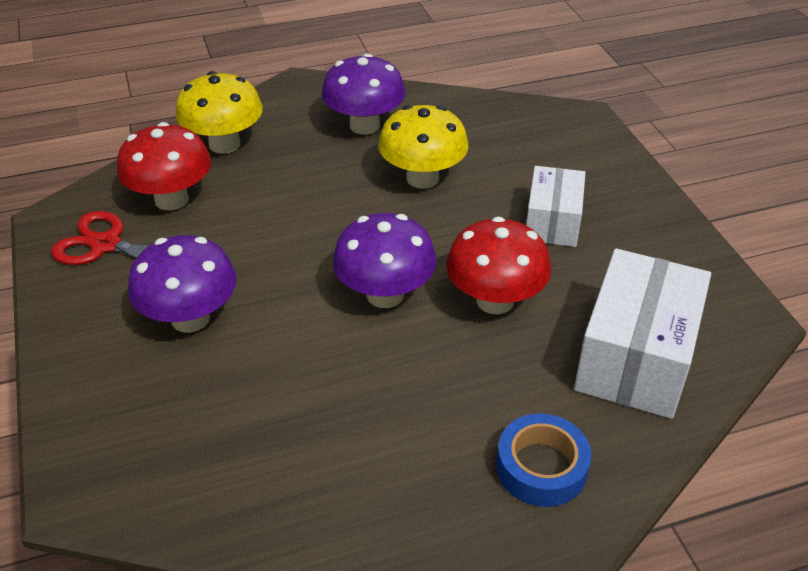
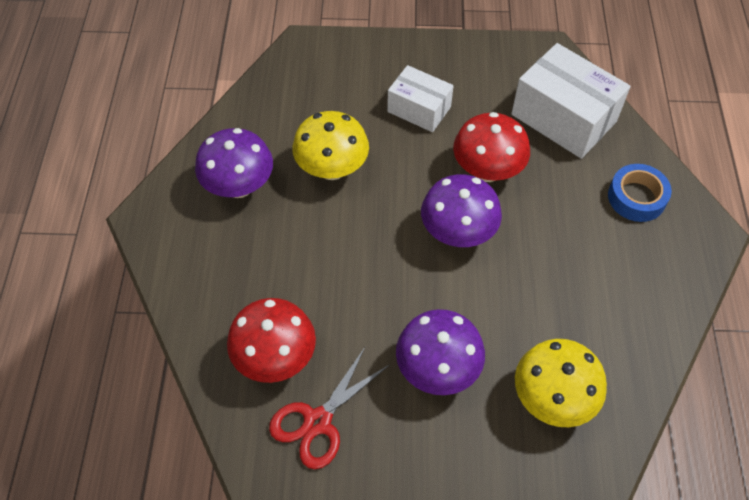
camera: 70 degrees left, 15 degrees up
(224, 144) = (211, 299): yellow mushroom -> yellow mushroom (552, 398)

